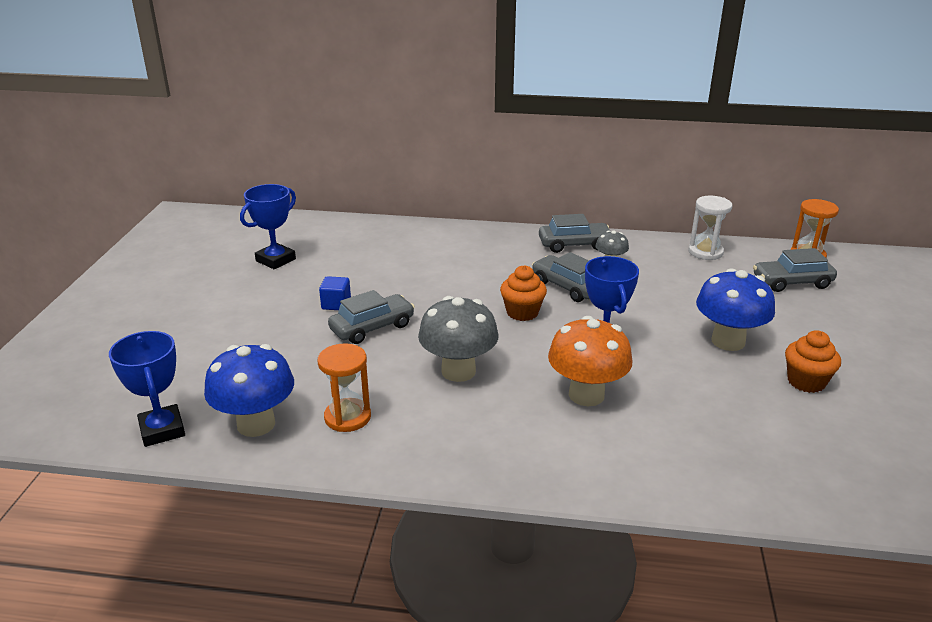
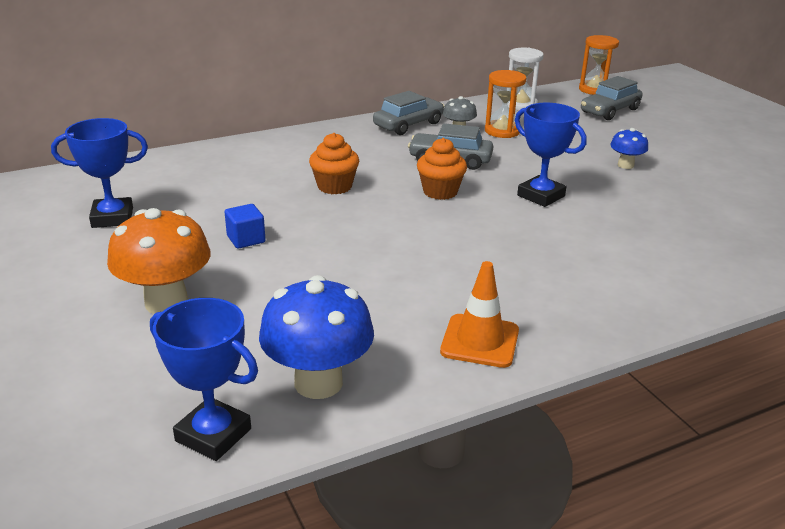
camera: 35 degrees left, 0 degrees up
(275, 260) = (112, 218): blue trophy -> blue trophy turned 75 degrees clockwise
(347, 417) = (405, 337): orange hourglass -> orange hourglass (502, 131)
(372, 327) = (316, 248): grey car -> none
(393, 442) = (480, 341): none -> orange traffic cone
(458, 371) = (452, 258): grey mushroom -> none
(586, 395) = (582, 239): orange mushroom -> orange mushroom (166, 302)
(728, 341) = (625, 165): blue mushroom -> blue mushroom, size x0.52
(806, 382) = (712, 177): orange cupcake -> orange cupcake (334, 186)

